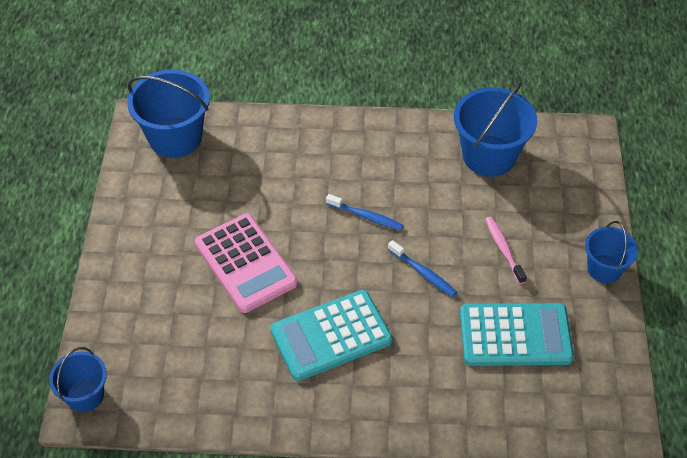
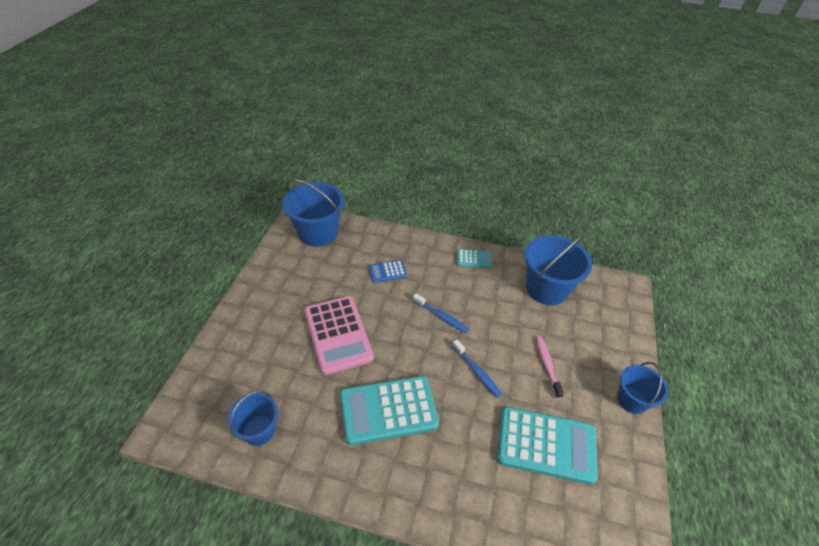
camera: 10 degrees right, 5 degrees down
(85, 395) = (173, 418): blue bucket -> blue bucket (259, 430)
(284, 173) = (387, 272): none -> blue calculator
(390, 134) = (474, 259): none -> turquoise calculator

